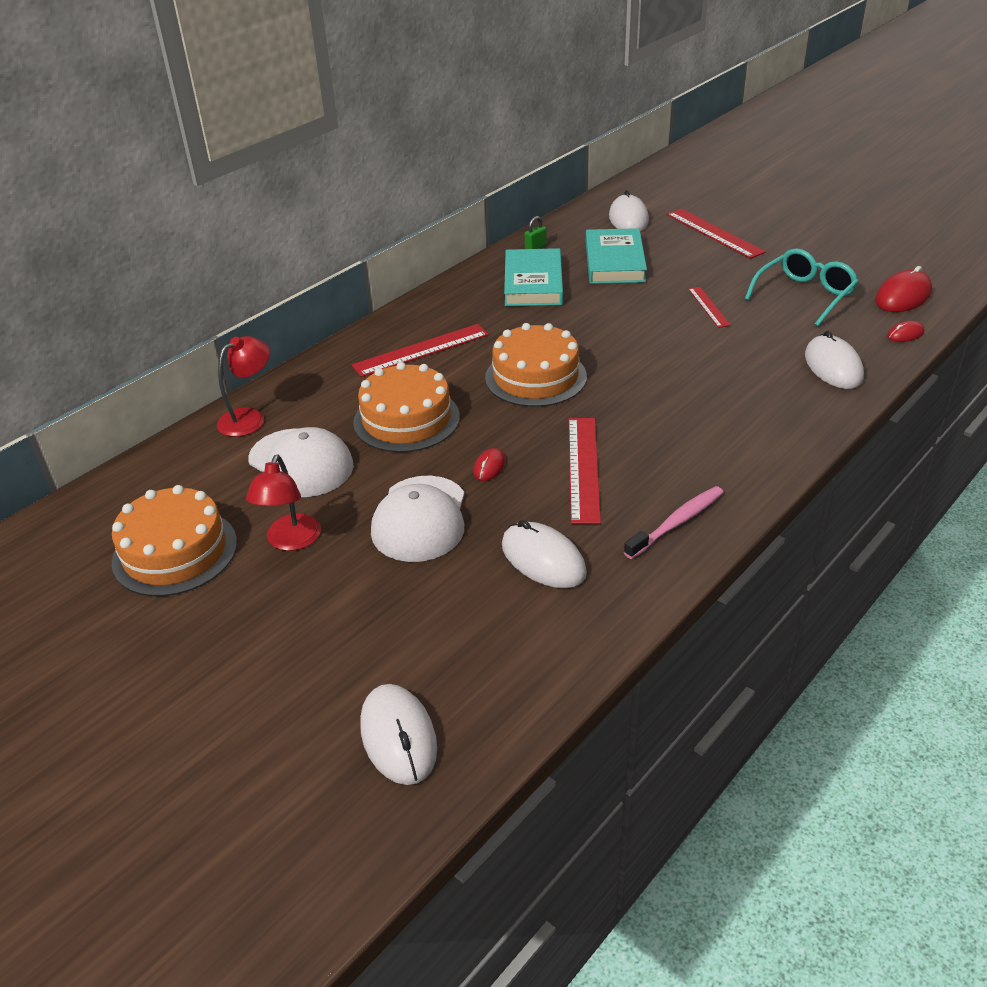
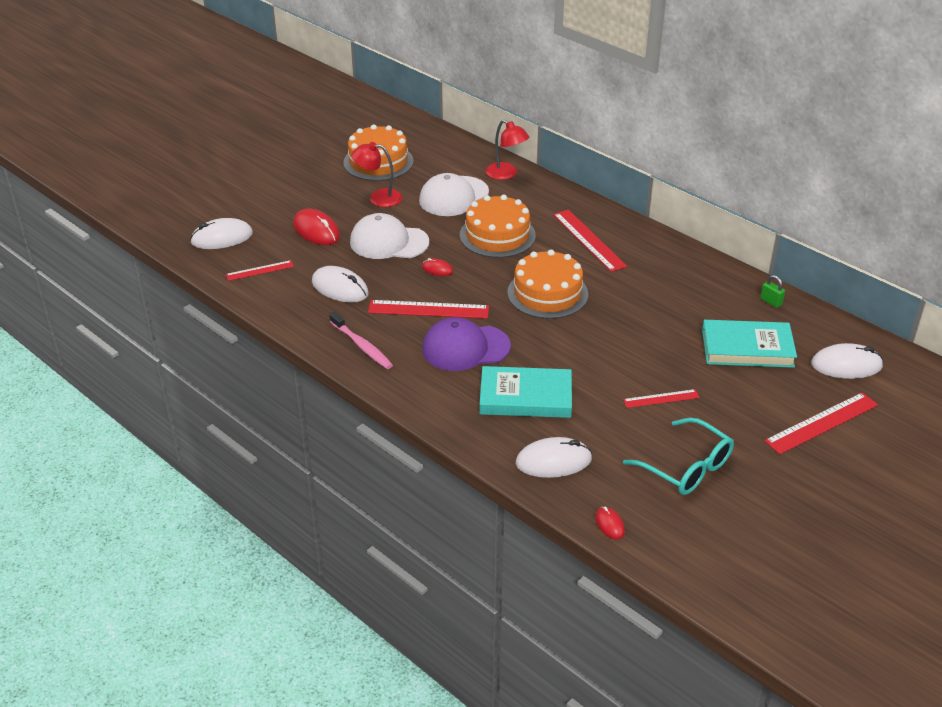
camera: 90 degrees right, 0 degrees up
(502, 663) = (260, 270): none -> red ruler
(533, 283) = (701, 298): turquoise book -> turquoise book (525, 397)
(543, 559) = (340, 288): white mouse -> white mouse turned 75 degrees clockwise
(658, 433) = (465, 348): none -> purple cap
(903, 296) = (688, 542): red mouse -> red mouse (316, 230)

